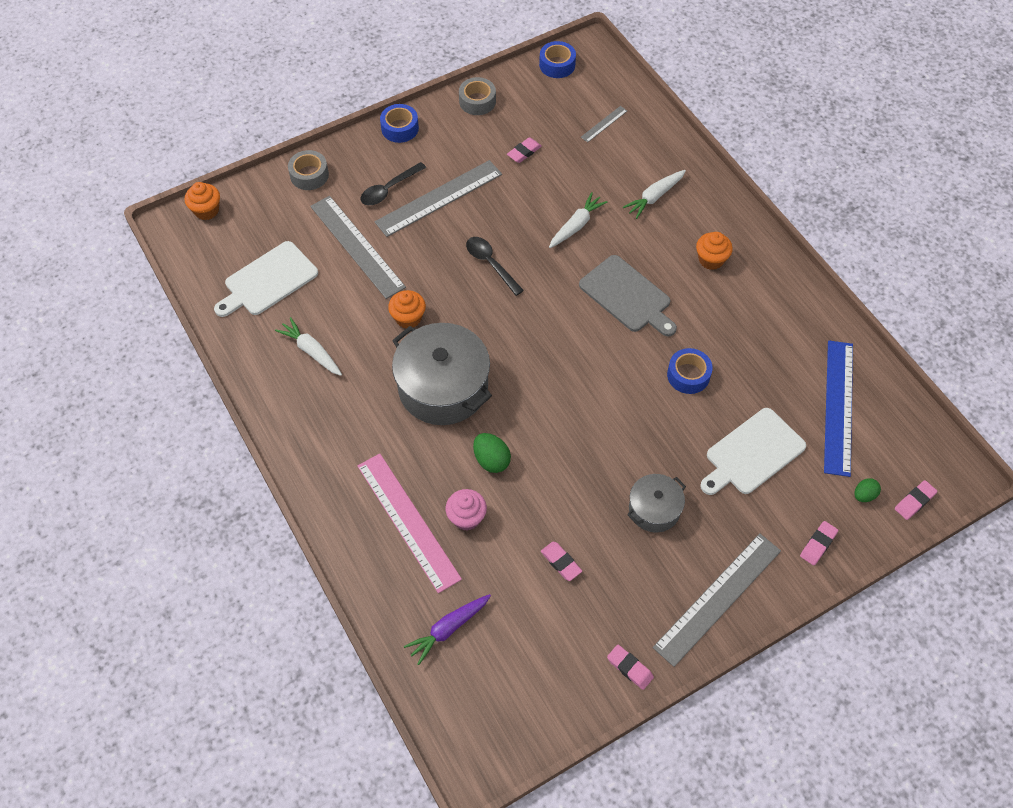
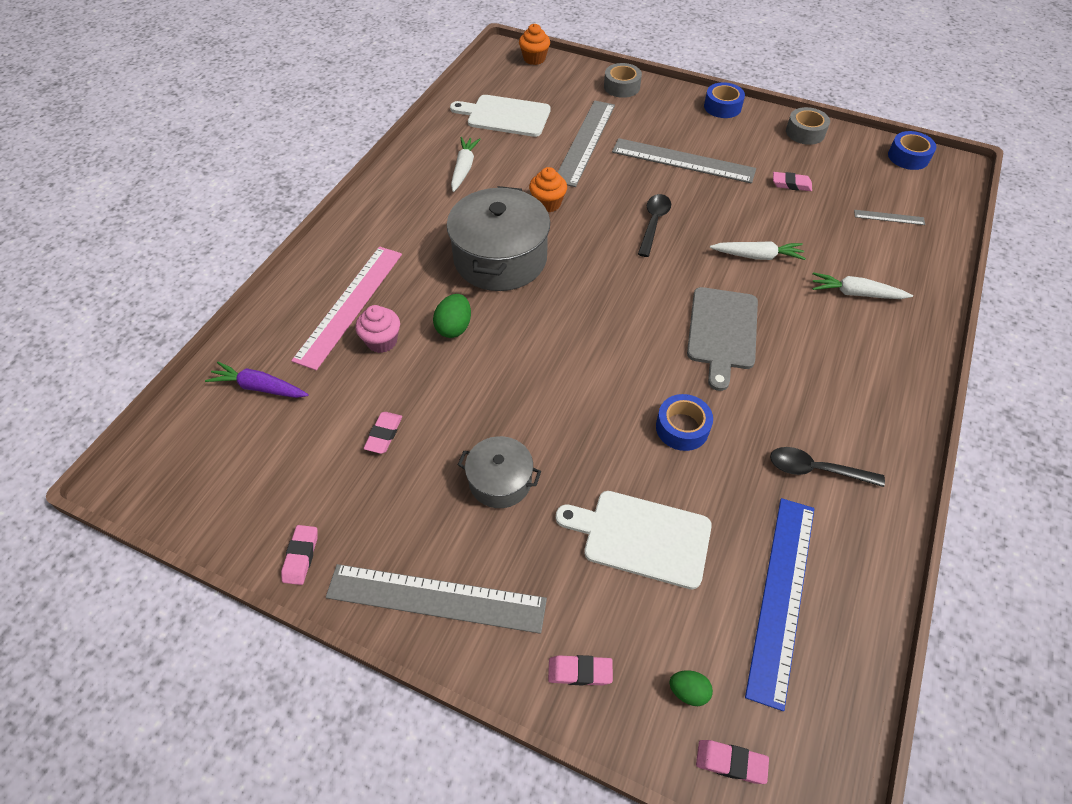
camera: 55 degrees right, 5 degrees down
(389, 189) = (658, 131): black spoon -> black spoon (816, 470)
(711, 260) = (837, 375): orange cupcake -> none
(838, 406) = (782, 596): blue ruler -> blue ruler turned 45 degrees counterclockwise

